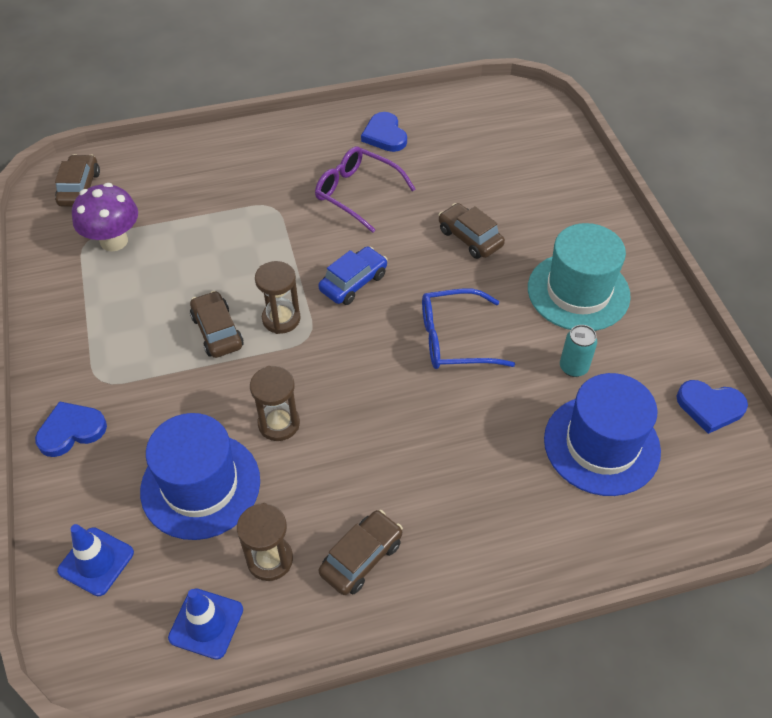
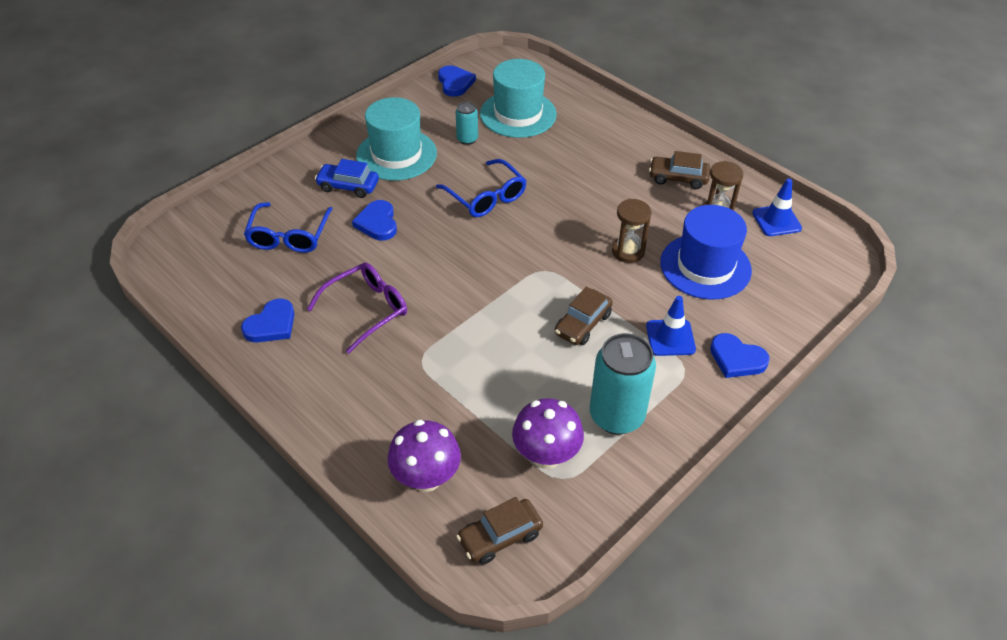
camera: 120 degrees left, 5 degrees down
(96, 561) = (798, 287): blue traffic cone -> blue traffic cone (670, 338)
(104, 303) = (616, 416): none -> turquoise can
(161, 170) = (426, 478): none -> purple mushroom
(281, 319) = (540, 293): brown hourglass -> none
(353, 282) = (472, 268): blue car -> blue car (348, 186)
(357, 193) = (366, 310): purple glasses -> purple glasses turned 135 degrees counterclockwise
(470, 238) = (377, 223): brown car -> blue heart
(492, 174) = (289, 236): none -> blue glasses
(601, 445) = (518, 114): blue hat -> turquoise hat

